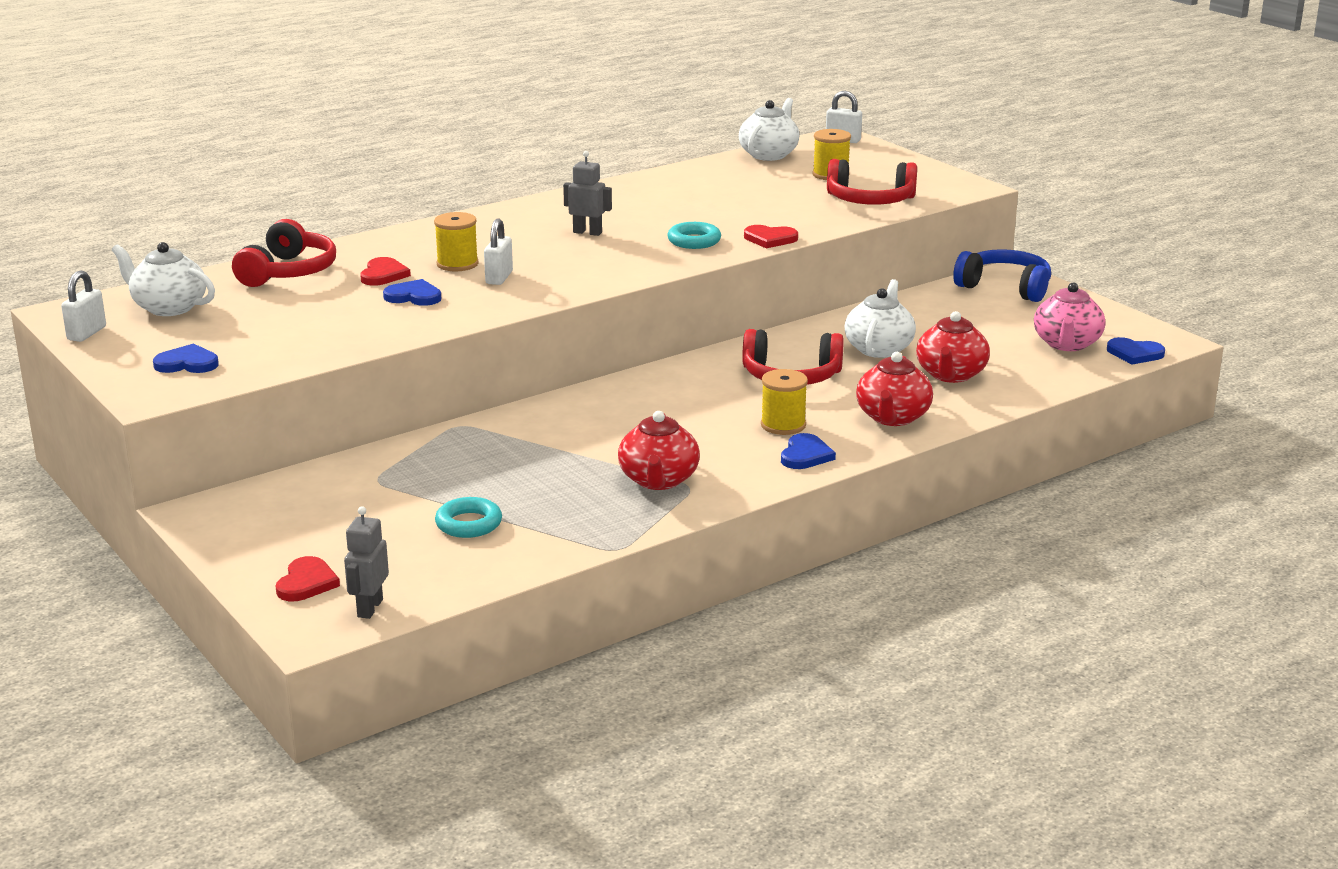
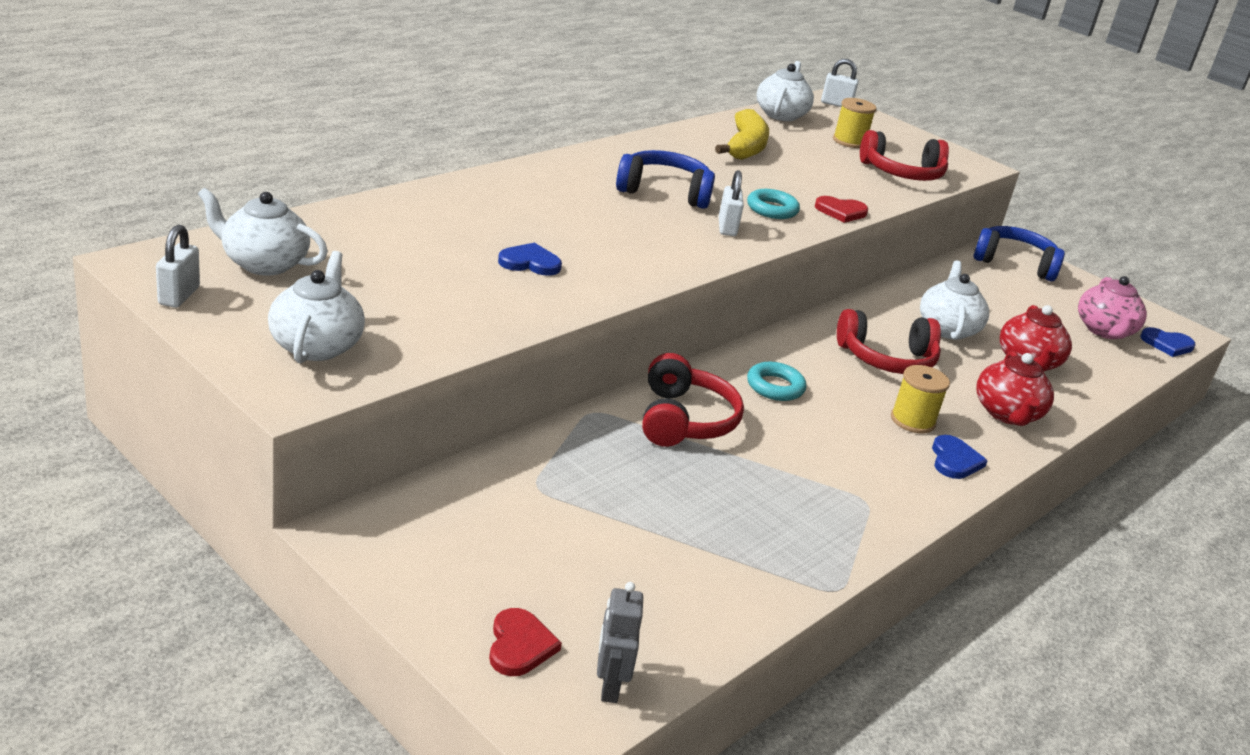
camera: 15 degrees left, 5 degrees up
(187, 363) = (316, 345): blue heart -> white teapot
(288, 272) = (379, 222): red headphones -> red headphones (684, 420)
(383, 275) = (484, 232): red heart -> none
(457, 264) = (554, 223): yellow spool -> none
(469, 524) = (664, 553): turquoise ring -> turquoise ring (775, 387)
(499, 278) = (606, 243): white padlock -> white padlock (727, 228)
(587, 232) = (664, 192): grey robot -> blue headphones
(658, 480) = (831, 492): red teapot -> none
(705, 188) = (745, 147): none -> yellow banana

